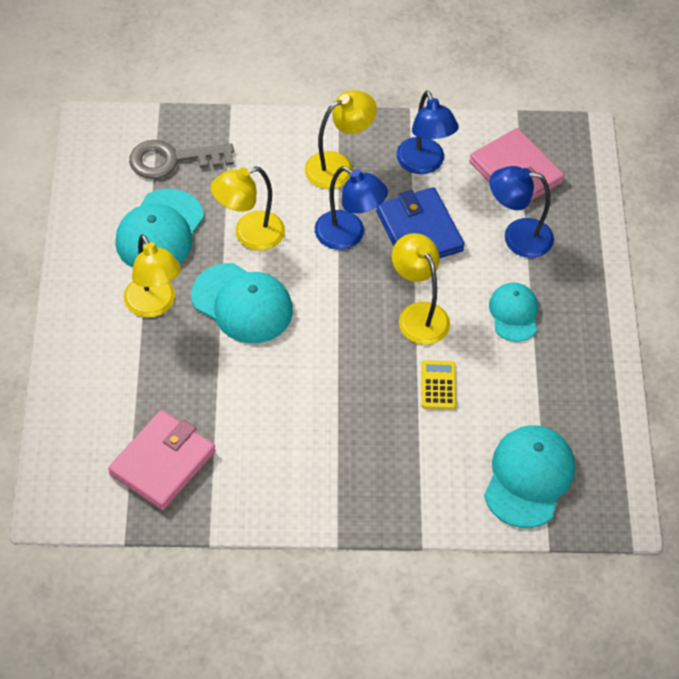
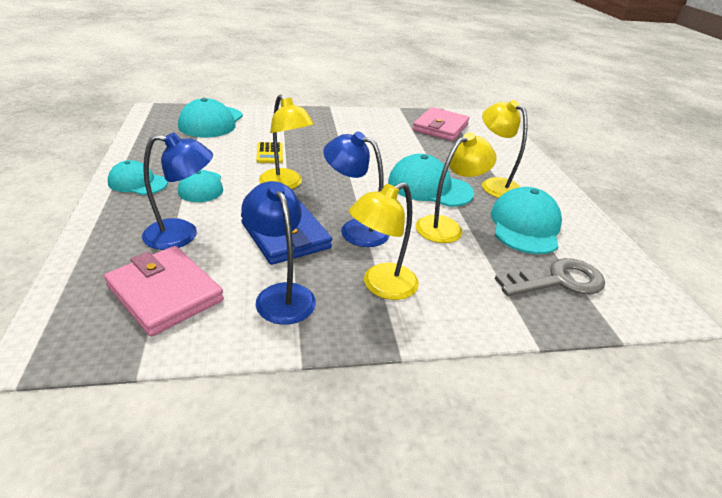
camera: 170 degrees right, 20 degrees down
(585, 324) = (138, 182): none -> turquoise cap

